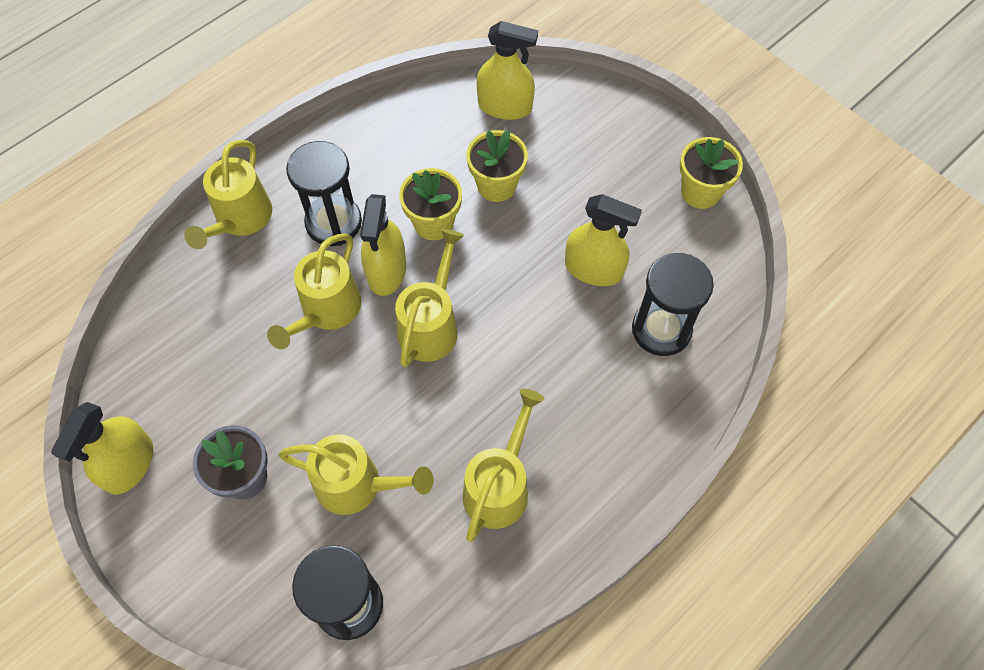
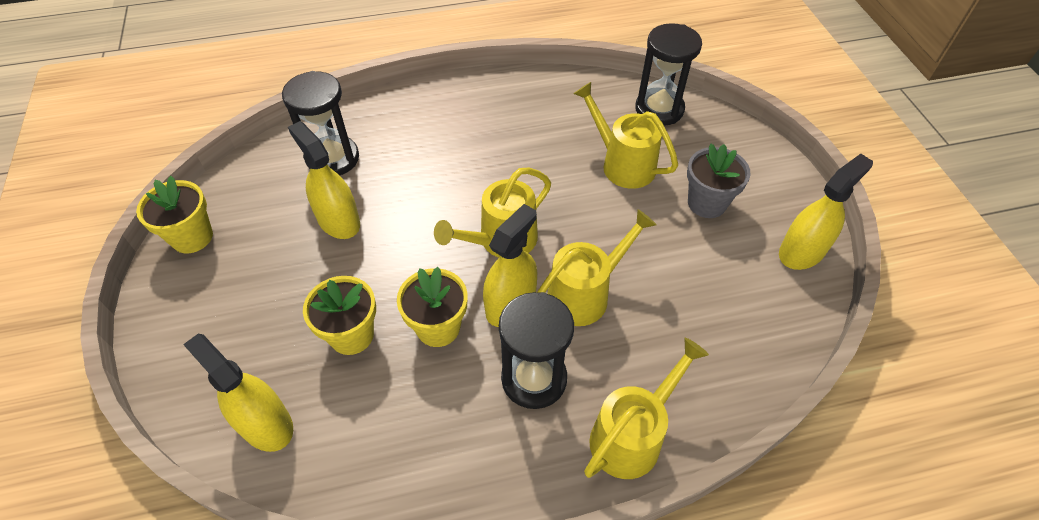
camera: 150 degrees left, 10 degrees down
(500, 485) = (523, 124): yellow watering can -> none

